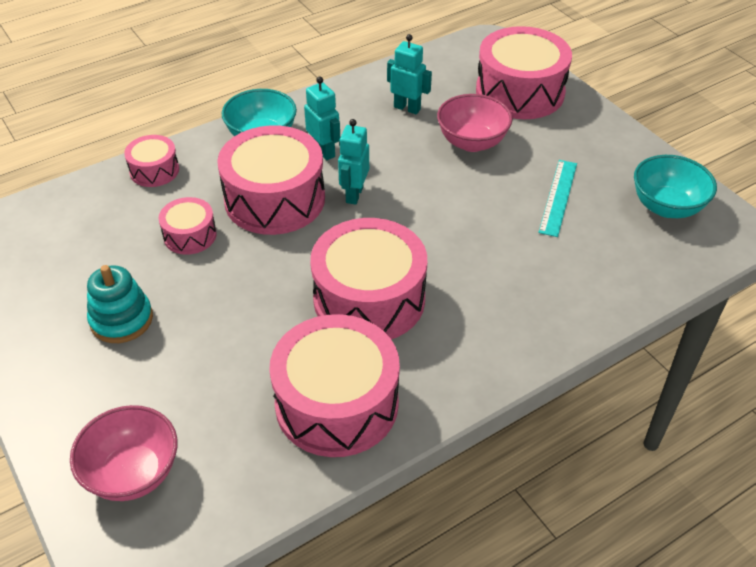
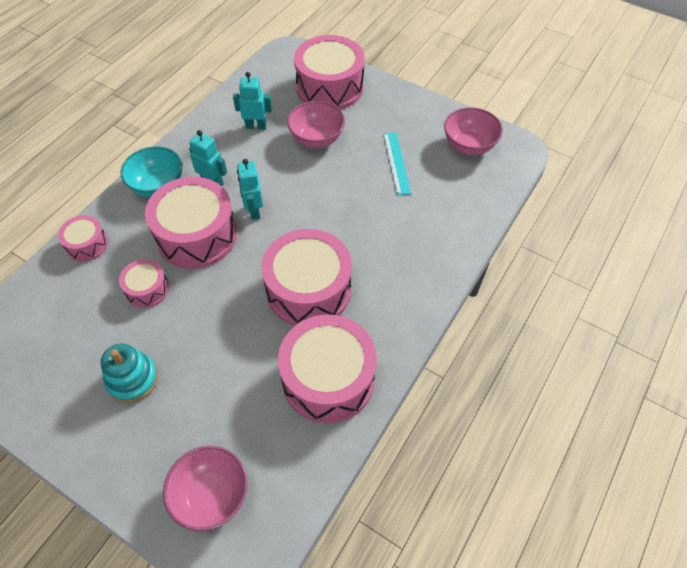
camera: 25 degrees left, 10 degrees up
(666, 207) = (469, 146): turquoise bowl -> pink bowl

